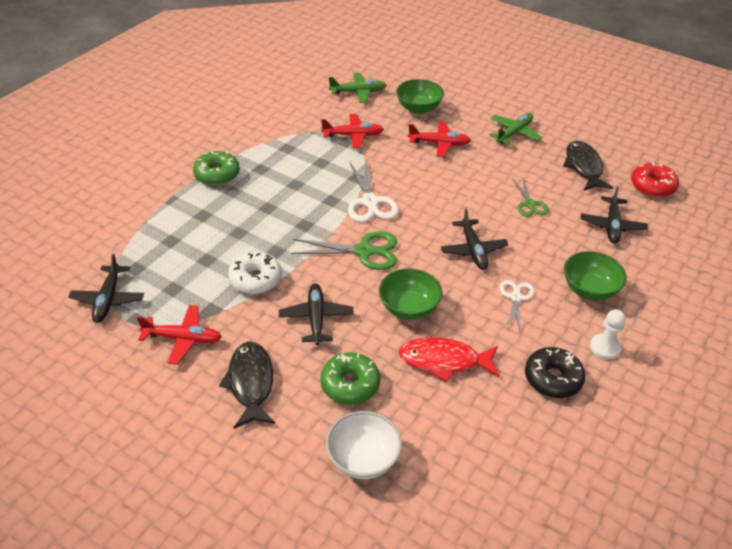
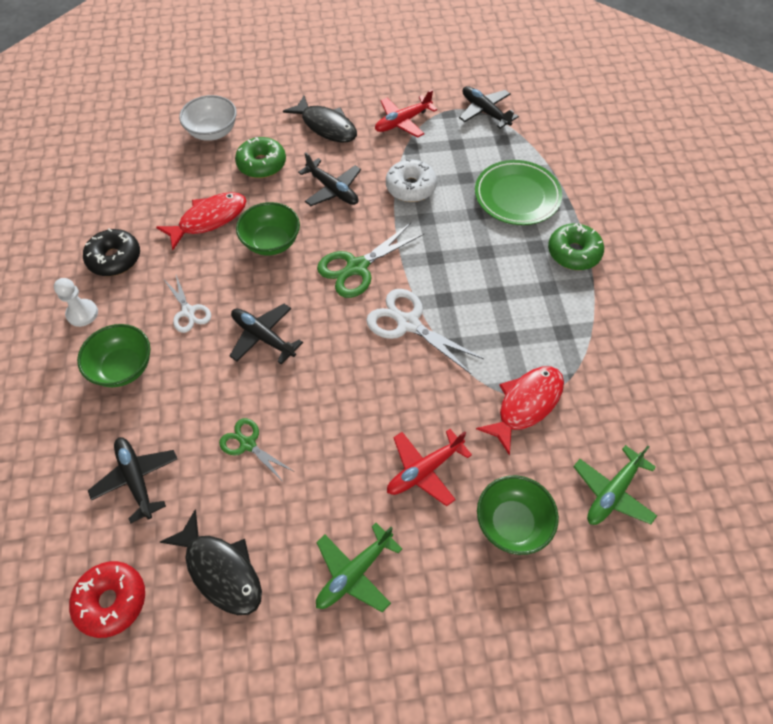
camera: 140 degrees right, 15 degrees up
(194, 224) = (517, 196): none -> green plate
(353, 135) = (526, 404): red plane -> red fish
(514, 133) = (354, 573): green plane -> green plane turned 45 degrees clockwise

